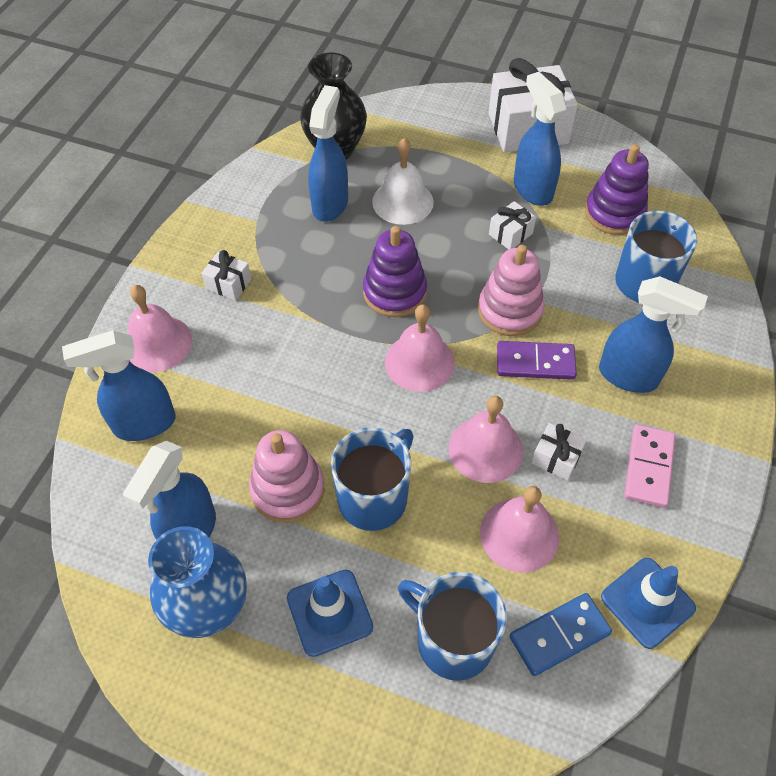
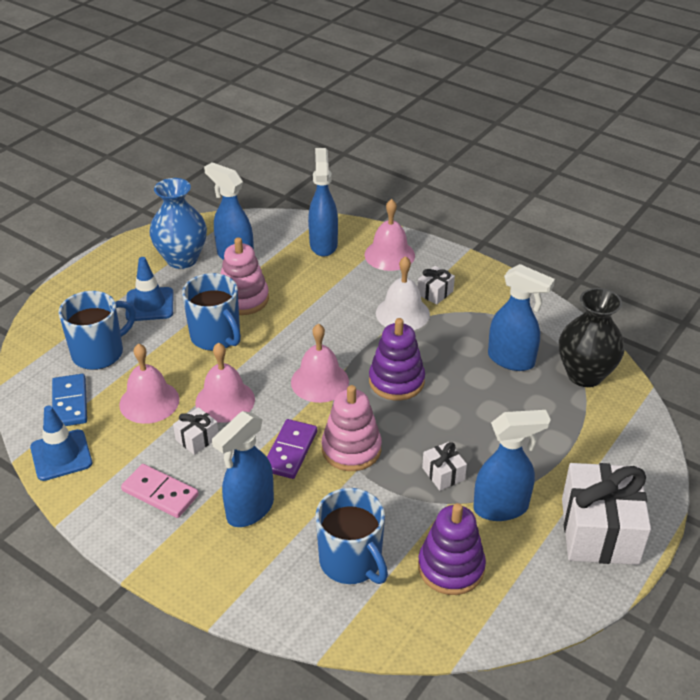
camera: 105 degrees right, 15 degrees down
(402, 201) = (504, 407): white bell -> white bell (402, 313)

